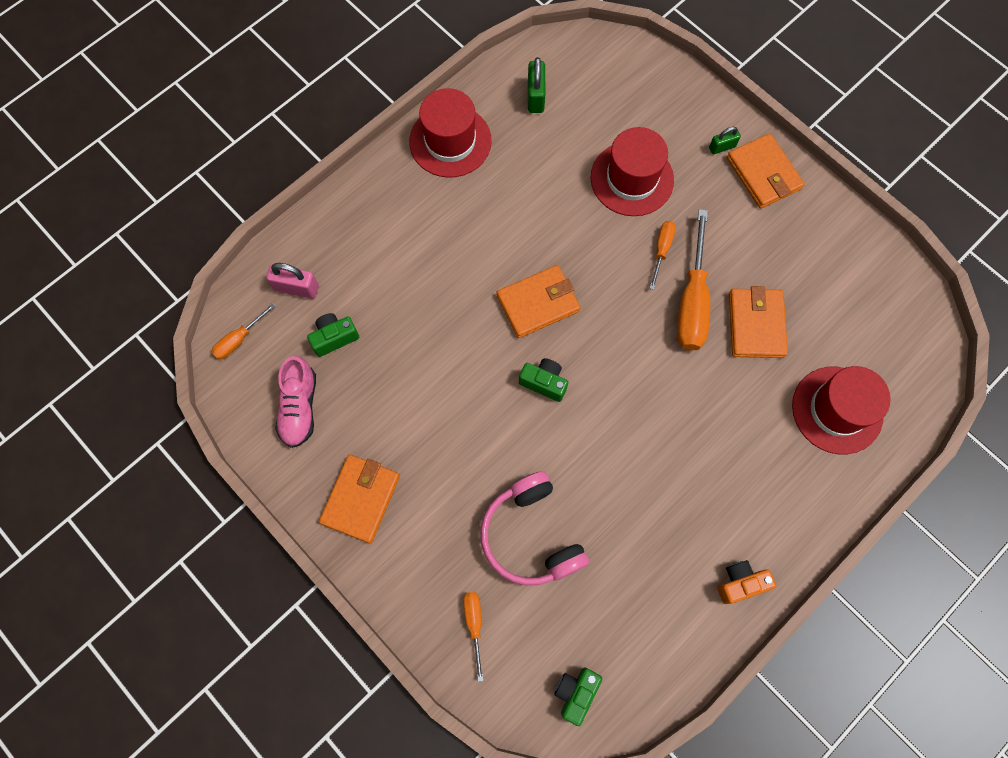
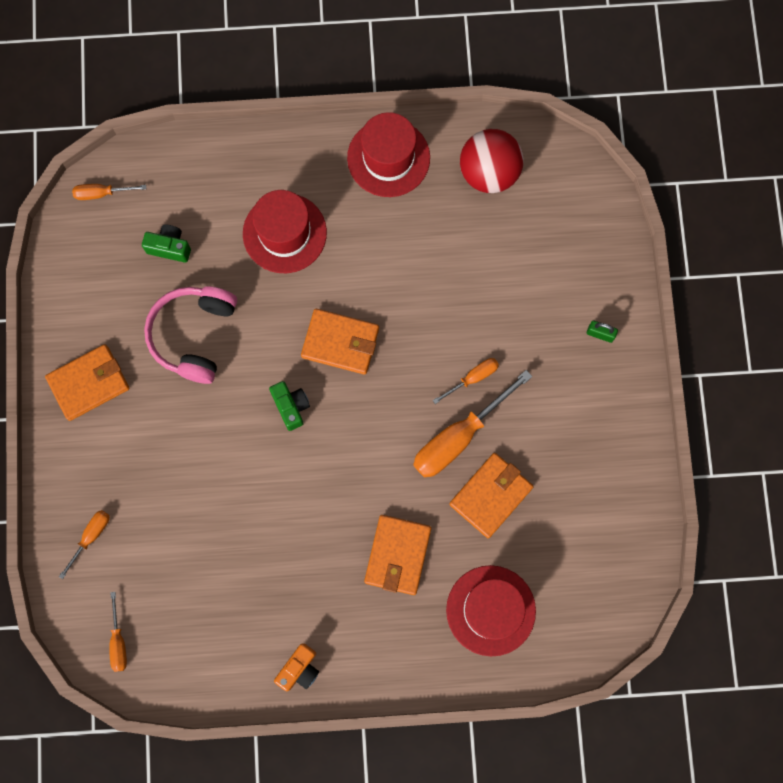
camera: 40 degrees right, 5 degrees up
(297, 288) = (174, 186): pink padlock -> none
(299, 407) = (102, 280): pink shoe -> none
(531, 535) = (183, 509): pink headphones -> pink headphones (194, 335)
(535, 96) = (489, 173): green padlock -> red ball
(576, 692) = (118, 642): green camera -> orange screwdriver
(632, 179) = (503, 302): red hat -> red hat (284, 233)
(740, 583) = (299, 669): orange camera -> orange camera turned 105 degrees clockwise
(763, 173) = (613, 382): orange wallet -> orange wallet (397, 555)

